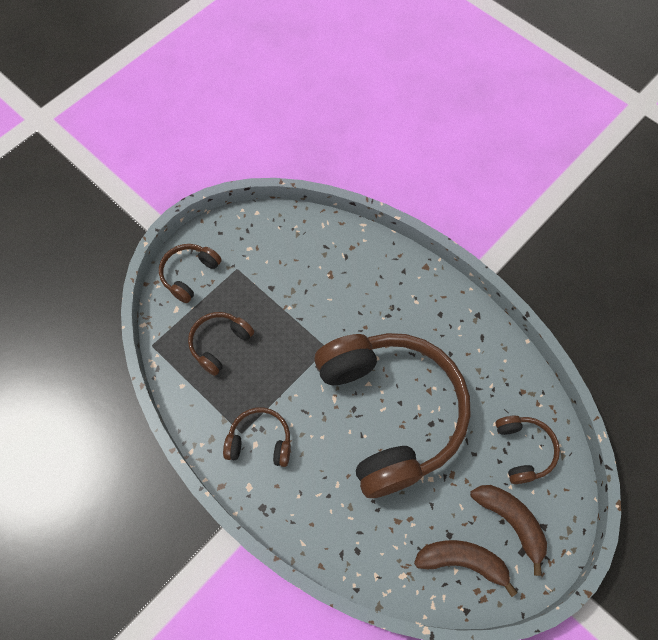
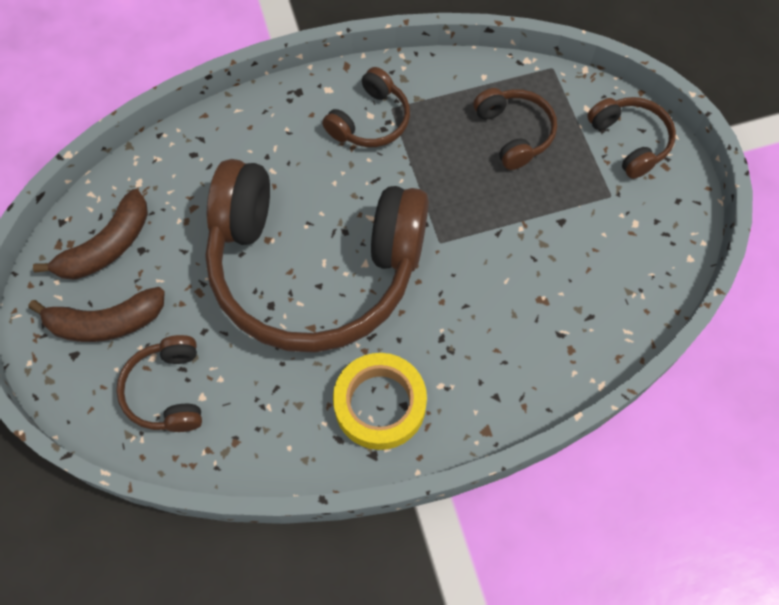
camera: 120 degrees right, 0 degrees up
(448, 326) = (380, 404): none -> yellow tape
(523, 450) = (167, 391): brown headphones -> brown headphones turned 60 degrees clockwise

